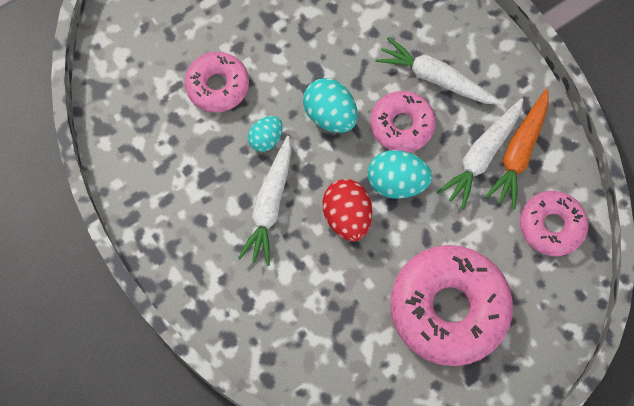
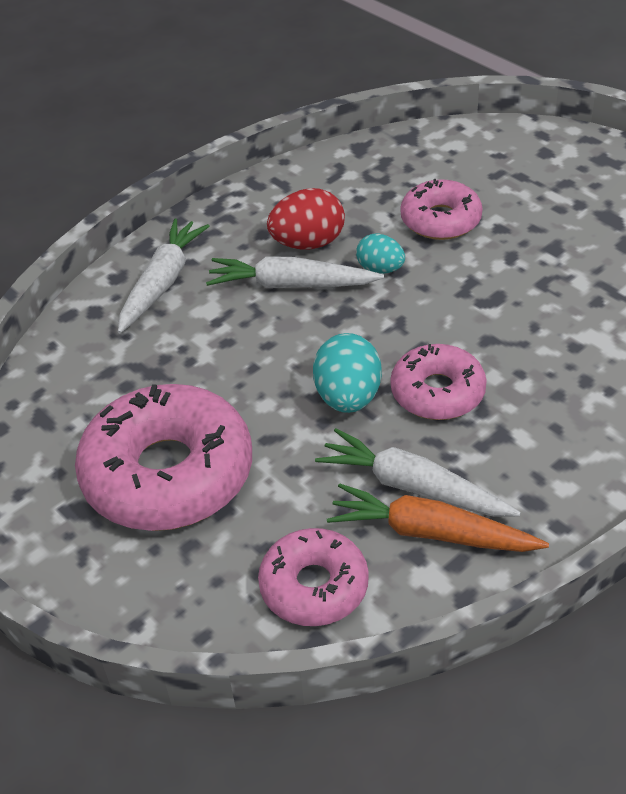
camera: 85 degrees right, 25 degrees down
(330, 115) = (431, 320): turquoise egg -> none
(347, 217) = (288, 355): red egg -> red egg (308, 243)
(436, 78) = (525, 420): white carrot -> white carrot (162, 282)

